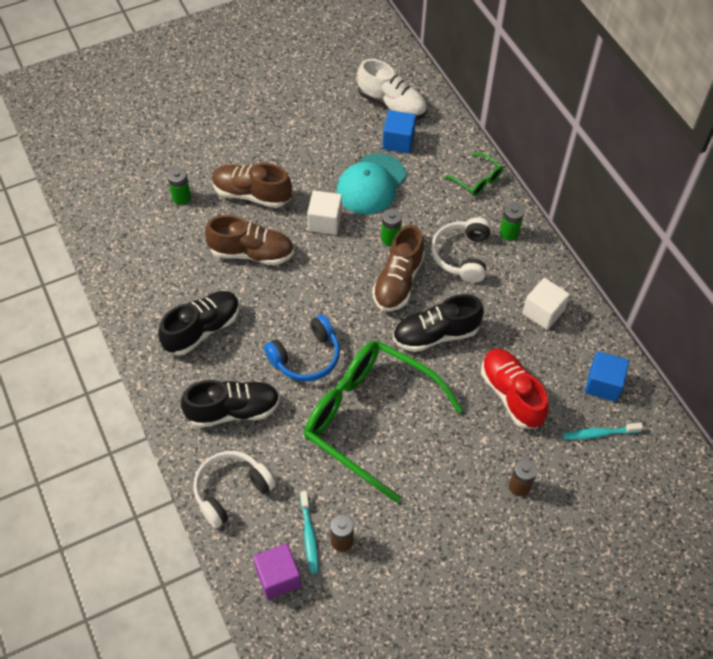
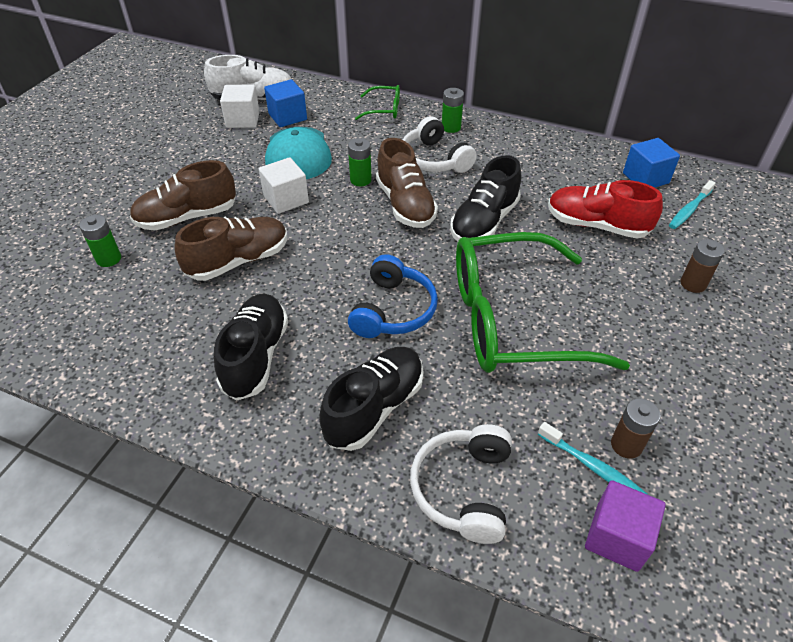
camera: 40 degrees left, 10 degrees down
(543, 312) = (542, 160): white cube -> white cube (243, 120)

